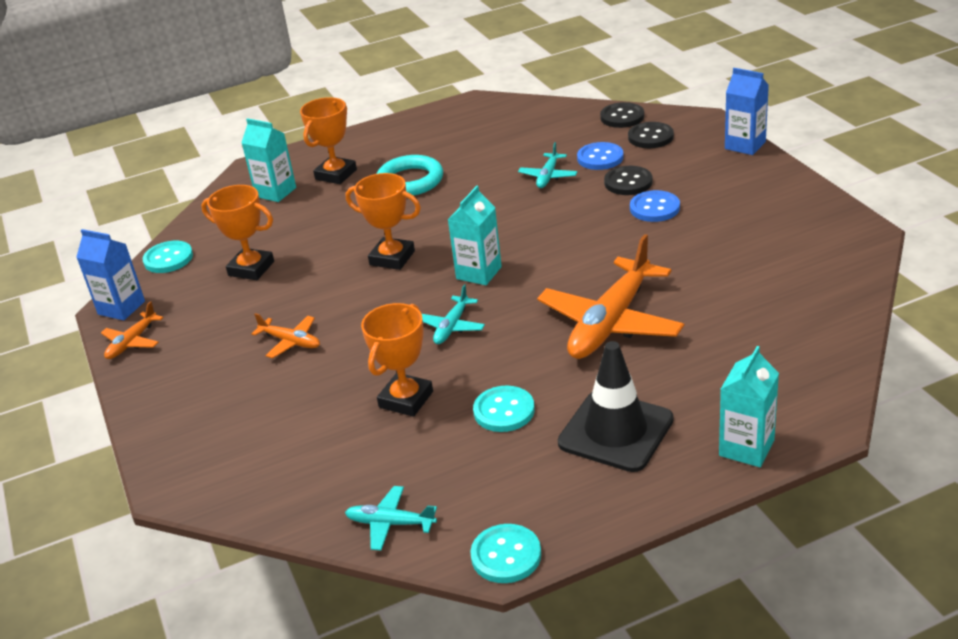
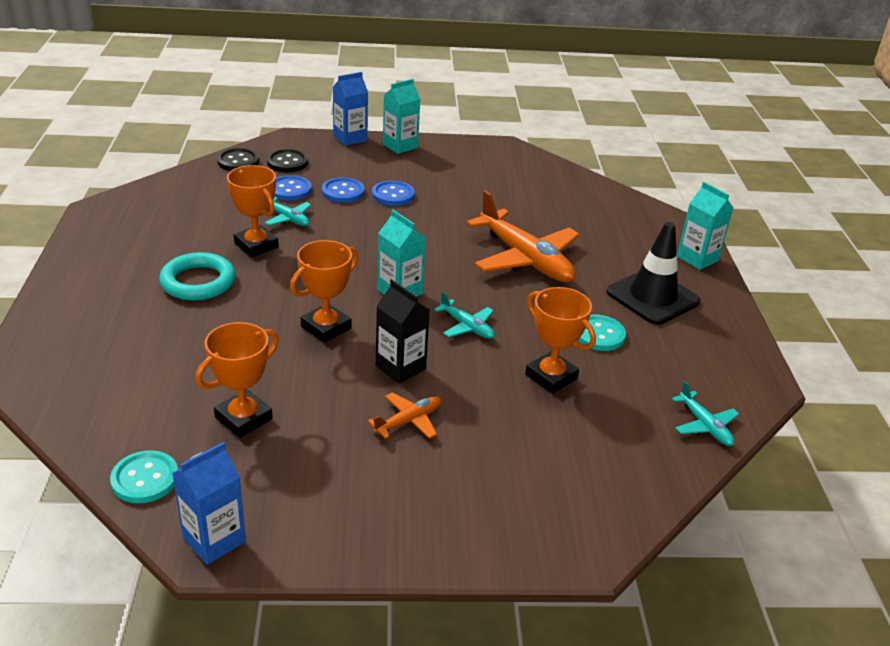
camera: 75 degrees left, 0 degrees up
(132, 342) = (300, 541): orange plane -> none
(275, 192) = (100, 366): turquoise carton -> turquoise carton (400, 146)
(336, 174) = (120, 319): orange trophy -> orange trophy (256, 245)
(361, 313) = (400, 367): none -> black carton
(391, 523) = (704, 425): turquoise plane -> turquoise plane turned 60 degrees counterclockwise
(506, 555) = (761, 381): turquoise button -> none
(628, 182) = (343, 192): black button -> blue button

